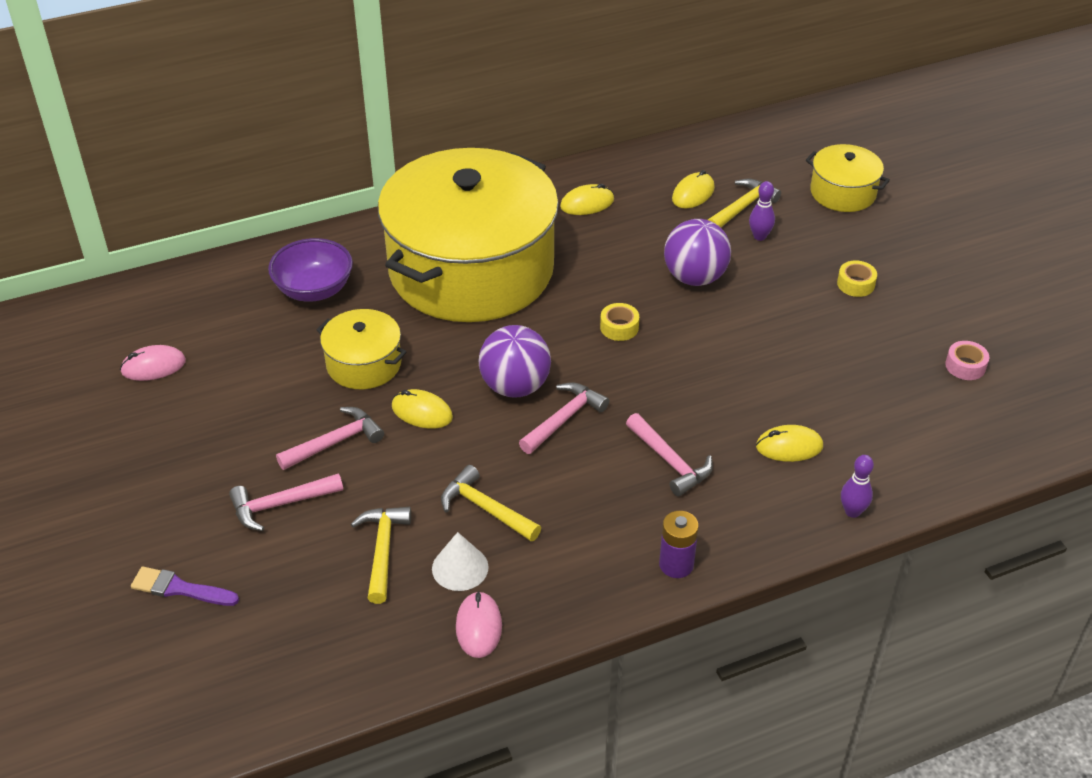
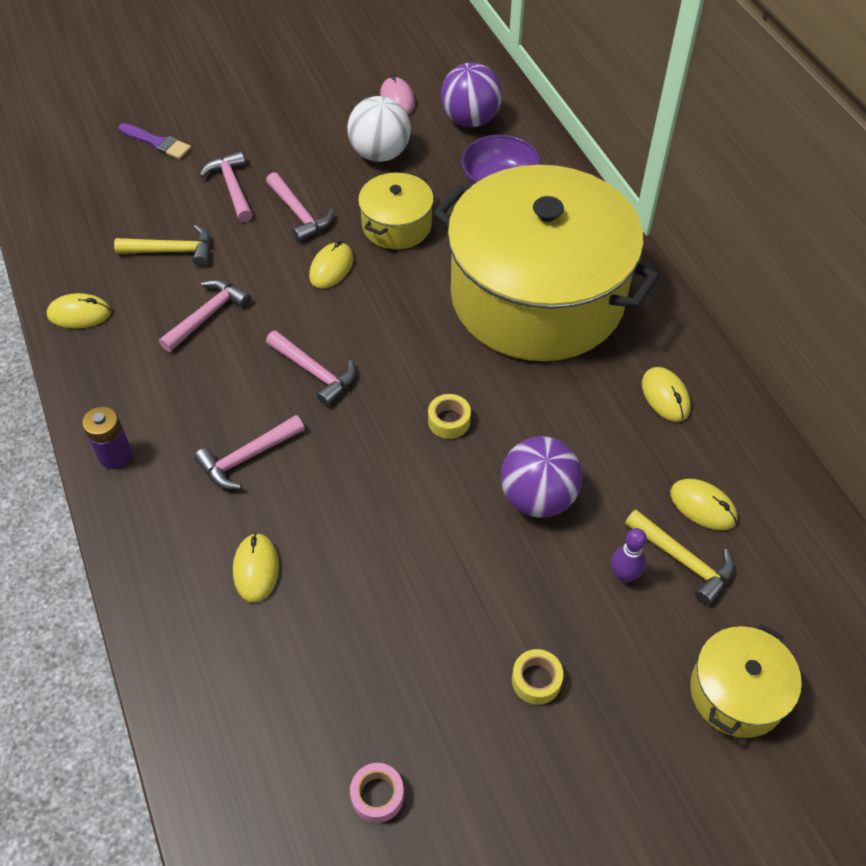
camera: 90 degrees right, 10 degrees up
(180, 588) = (157, 143): purple brush -> purple brush turned 105 degrees clockwise
(246, 379) = (380, 154): none -> white ball
(460, 568) = (144, 300): white cone -> none
(479, 627) = (79, 314): pink mouse -> yellow mouse
(485, 508) = (207, 315): yellow hammer -> pink hammer
(515, 386) = (362, 334): purple ball -> purple ball (470, 120)
(852, 511) = (154, 621): purple bowling pin -> none

